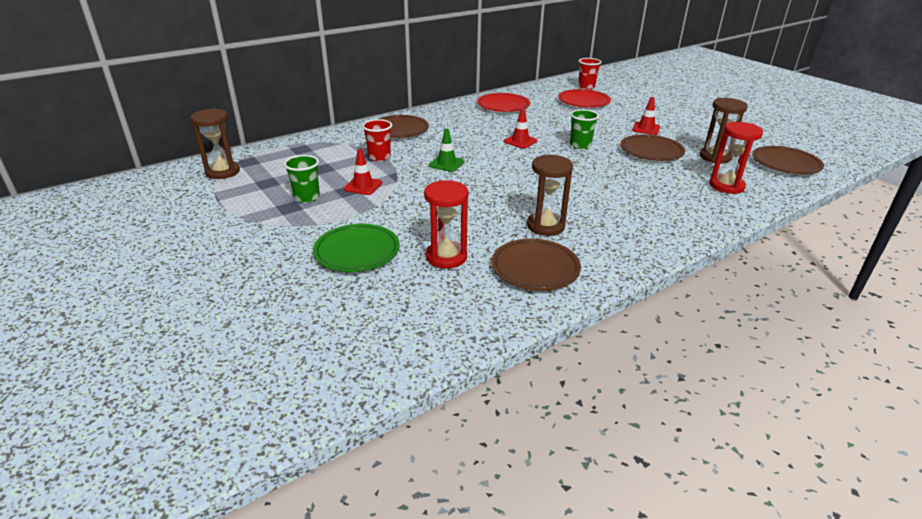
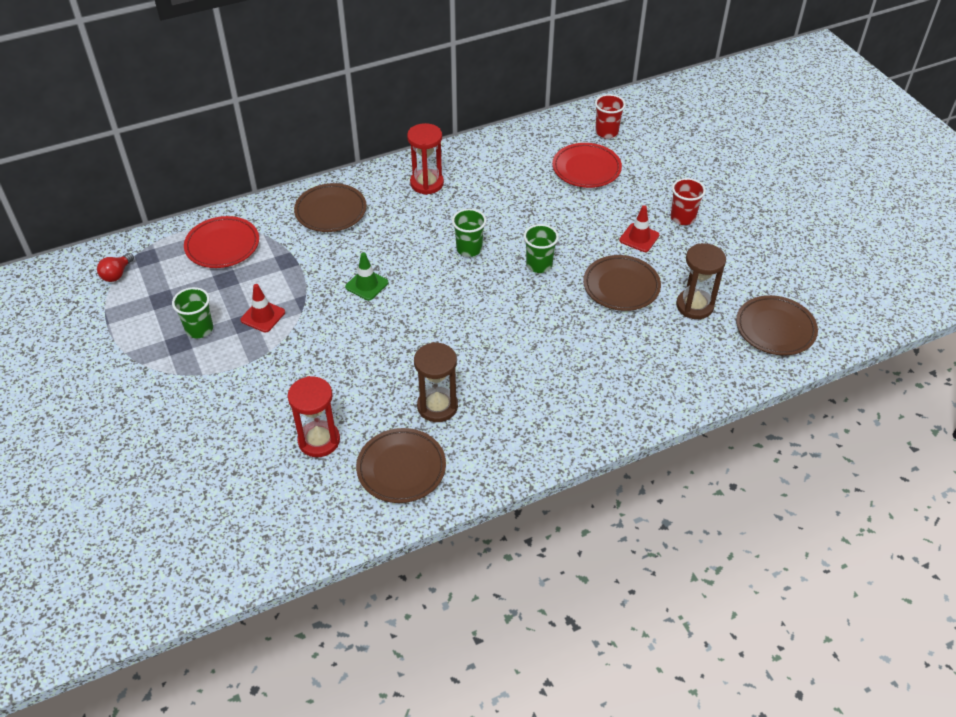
camera: 10 degrees right, 15 degrees up
(222, 172) = (117, 274): brown hourglass -> red light bulb
(357, 252) = (233, 422): green plate -> none
(379, 157) = (293, 264): red cup -> red cup (682, 218)
(503, 106) = (476, 169): red plate -> red plate (222, 245)
(520, 141) = (469, 249): red traffic cone -> green cup
(726, 186) = (676, 362): red hourglass -> red hourglass (427, 183)

